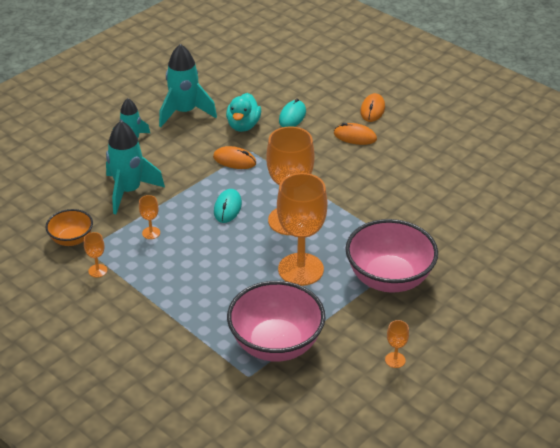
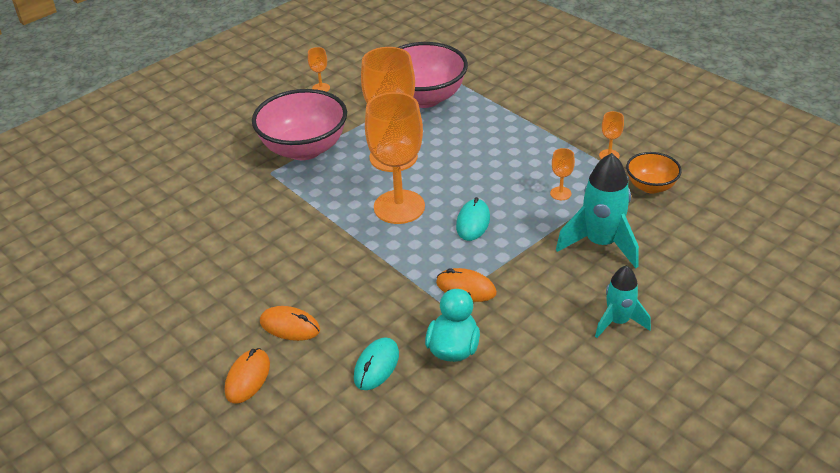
camera: 175 degrees left, 0 degrees up
(185, 112) = (548, 376): turquoise rocket -> none

